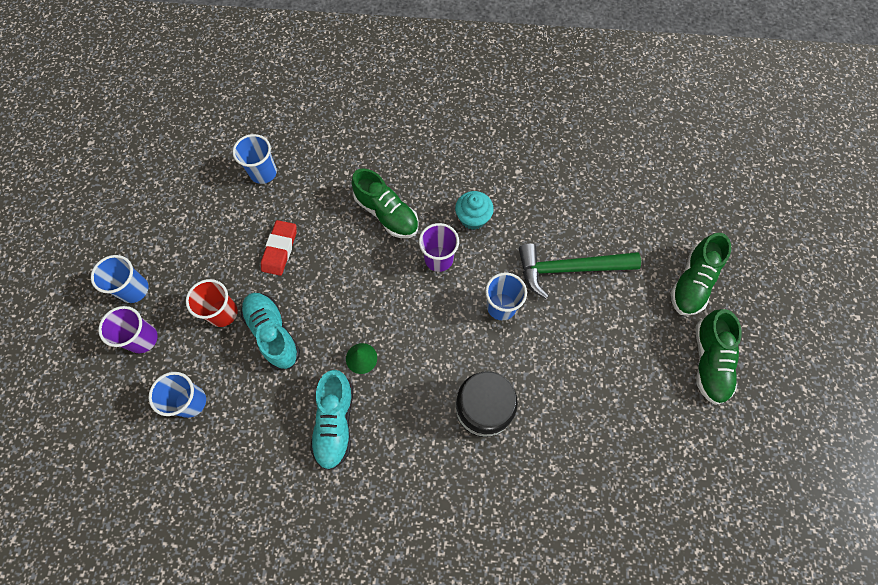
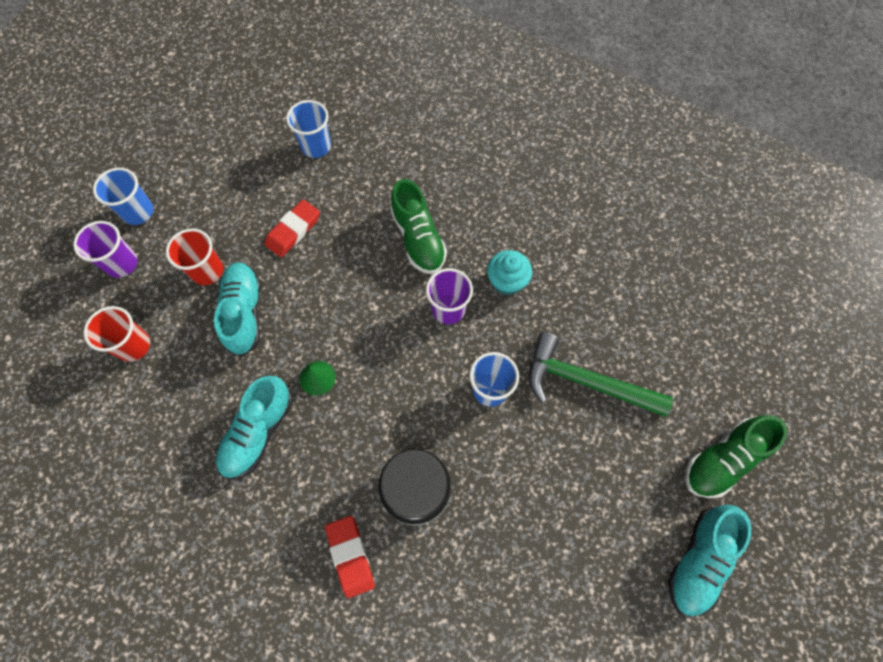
camera: 25 degrees right, 0 degrees up
(191, 401) = (134, 345): blue cup -> red cup
(458, 482) = (350, 556): none -> red eraser
(709, 362) = (698, 560): green shoe -> turquoise shoe

